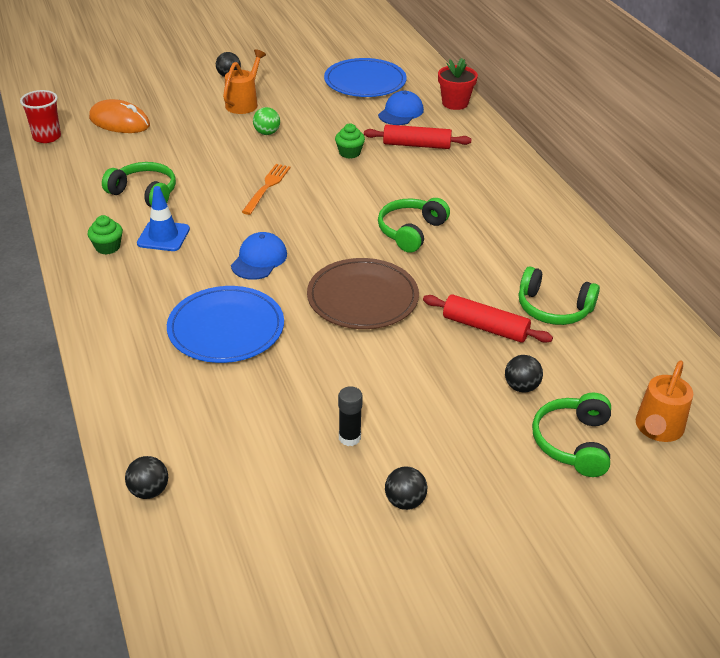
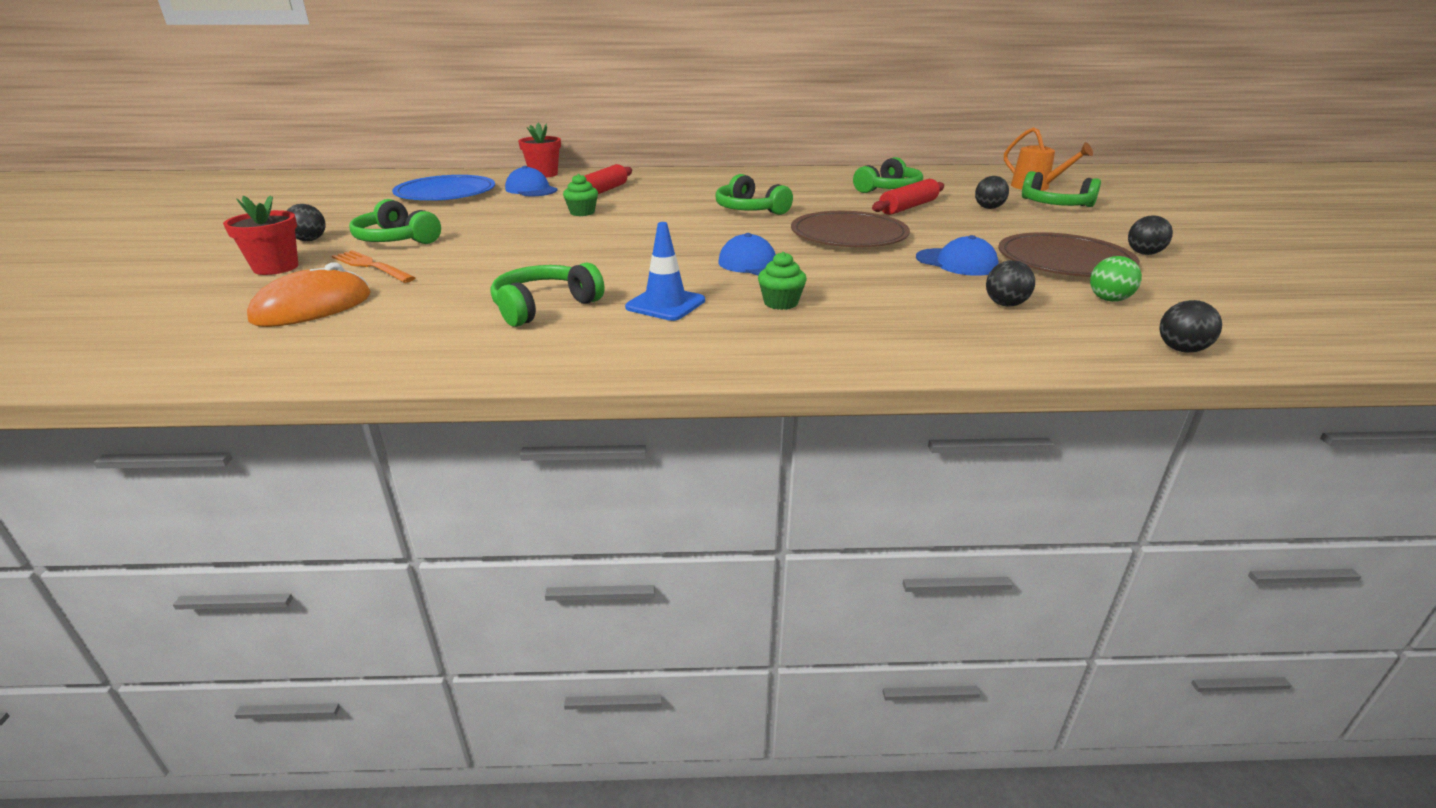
camera: 70 degrees left, 10 degrees down
(47, 137) = (259, 364): red cup -> none
(107, 247) = (662, 338): green cupcake -> green cupcake (781, 303)
(176, 86) = (276, 267): none -> red flower pot
(216, 396) = (1005, 304): none -> black ball
(226, 328) = (881, 290): blue plate -> none
(244, 103) = (396, 239): orange watering can -> green headphones
(267, 133) = (487, 237): green ball -> green ball (1109, 299)
(267, 187) = (608, 248): orange fork -> orange fork (370, 266)
(312, 366) = (956, 262): none -> blue cap
(349, 438) = (1064, 261): black glue stick -> brown plate

